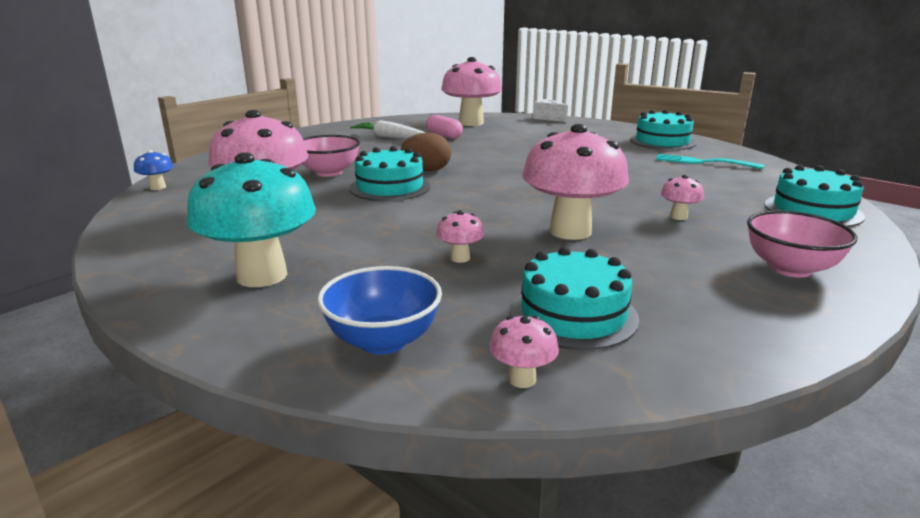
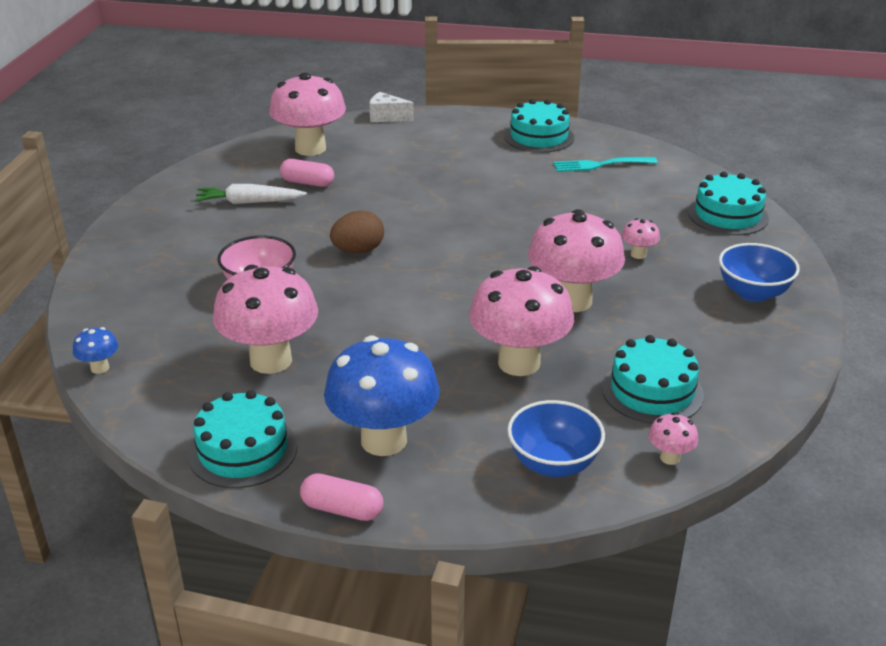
camera: 30 degrees left, 10 degrees up
(147, 311) = (342, 509): none -> pink capsule
(262, 276) = (383, 440): turquoise mushroom -> blue mushroom
(390, 187) = (353, 290): turquoise cake -> turquoise cake (243, 450)
(460, 258) = (519, 363): pink mushroom -> pink mushroom, size x2.33
(790, 269) = (753, 293): pink bowl -> blue bowl

